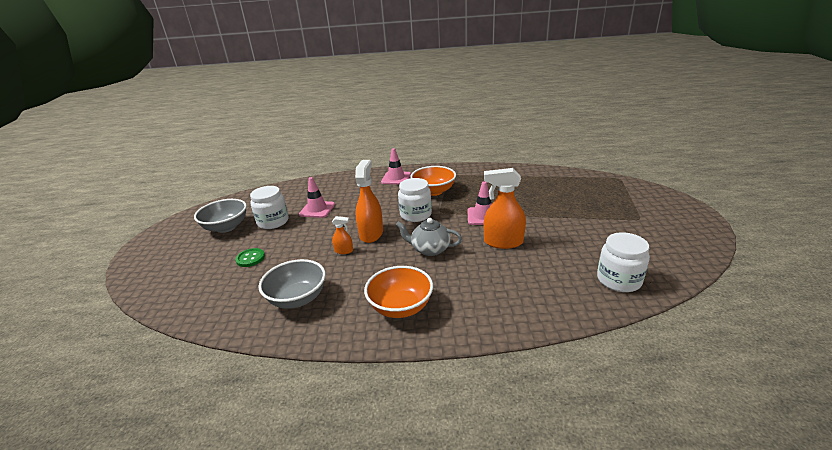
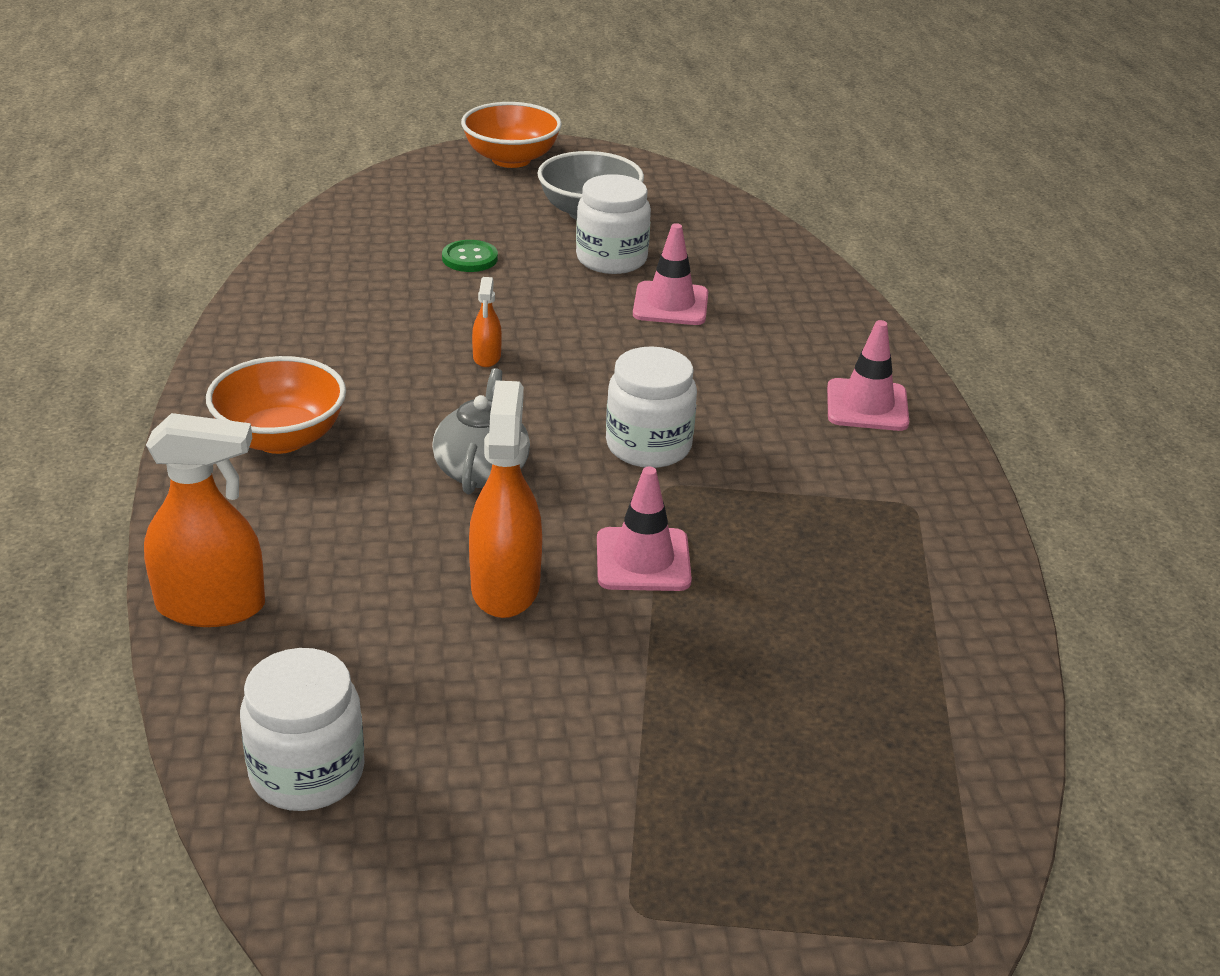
camera: 80 degrees right, 5 degrees up
(297, 299) = (332, 325): grey bowl -> none
(371, 233) = (557, 386): orange spray bottle -> orange spray bottle (211, 606)
(434, 191) = (789, 474): orange bowl -> orange bowl (511, 159)

